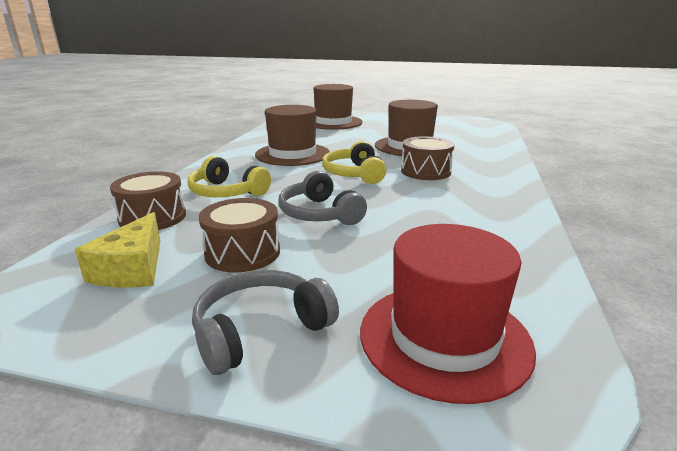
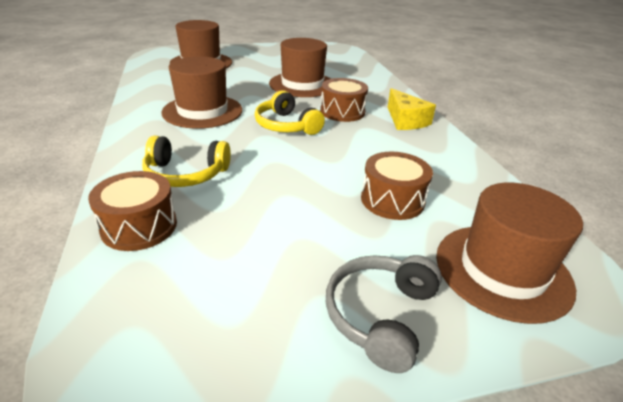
camera: 30 degrees left, 10 degrees up
(132, 269) = (192, 296): yellow cheese -> yellow cheese (405, 120)
(242, 252) = (280, 241): brown drum -> brown drum (392, 200)
(319, 214) = (302, 179): grey headphones -> none
(444, 338) = (502, 270): red hat -> brown hat

